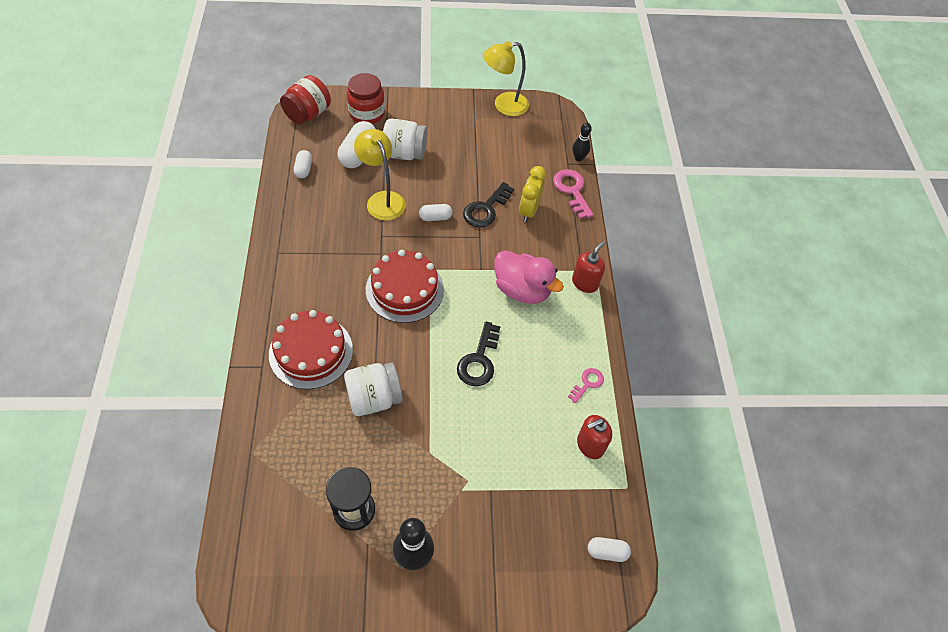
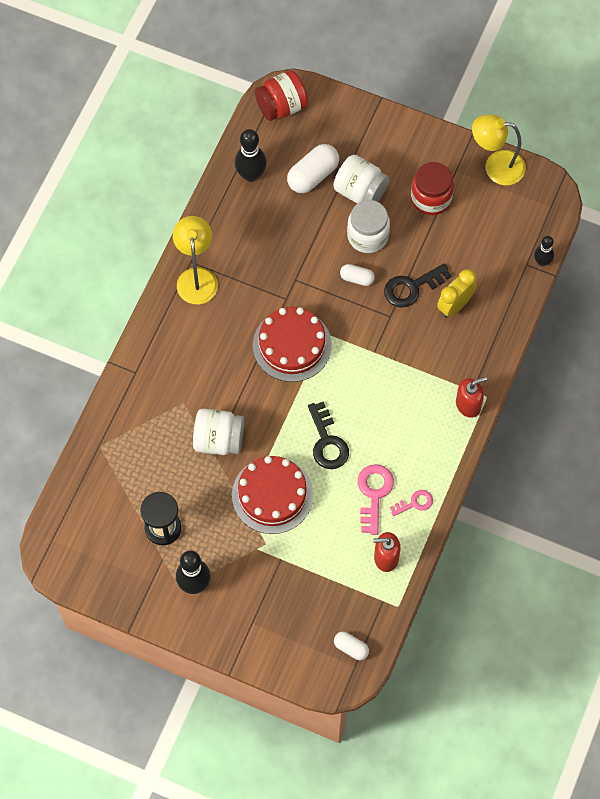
camera: 30 degrees right, 10 degrees up
(304, 169) = (251, 175): white capsule -> black bowling pin
(311, 352) = (182, 375): red cake -> red cake (272, 495)
(367, 114) = (343, 127): red jar -> red jar (431, 198)
(382, 199) = (313, 239): yellow lamp -> yellow lamp (196, 277)
(428, 183) = (367, 236): none -> white jar
(479, 360) = (327, 442): black key -> black key turned 60 degrees counterclockwise
(522, 290) = (403, 388): pink duck -> none
(572, 190) = (512, 298): pink key -> pink key (374, 494)

